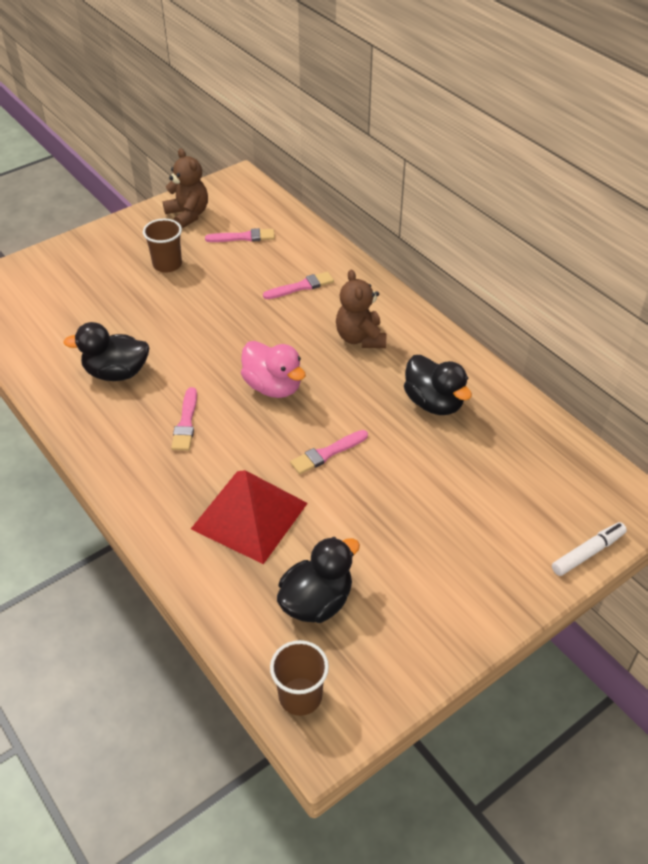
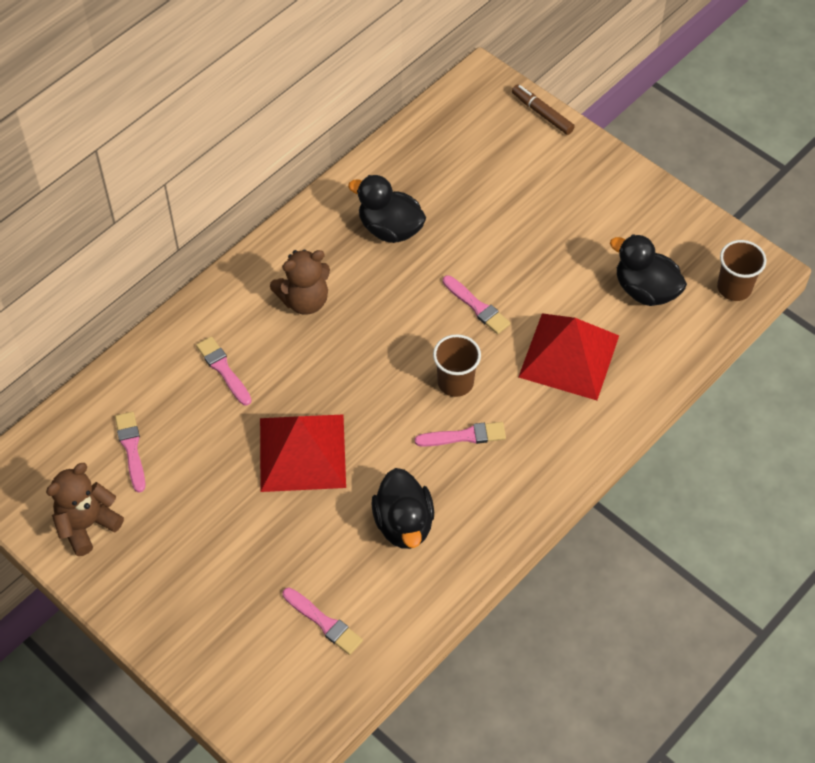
camera: 100 degrees left, 10 degrees up
(53, 319) = (324, 622): none -> pink brush
(167, 264) = (198, 522): brown cup -> brown cup (455, 382)
(207, 322) = (302, 452): none -> red pyramid
(273, 386) = (395, 367): pink duck -> none
(434, 403) = (390, 229): black duck -> black duck turned 105 degrees counterclockwise
(587, 553) = (542, 114): white marker -> brown marker

